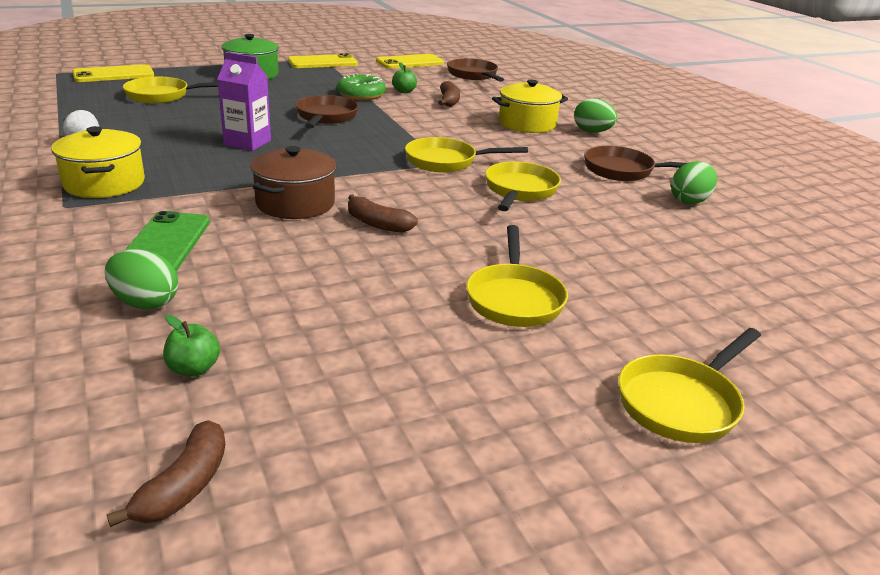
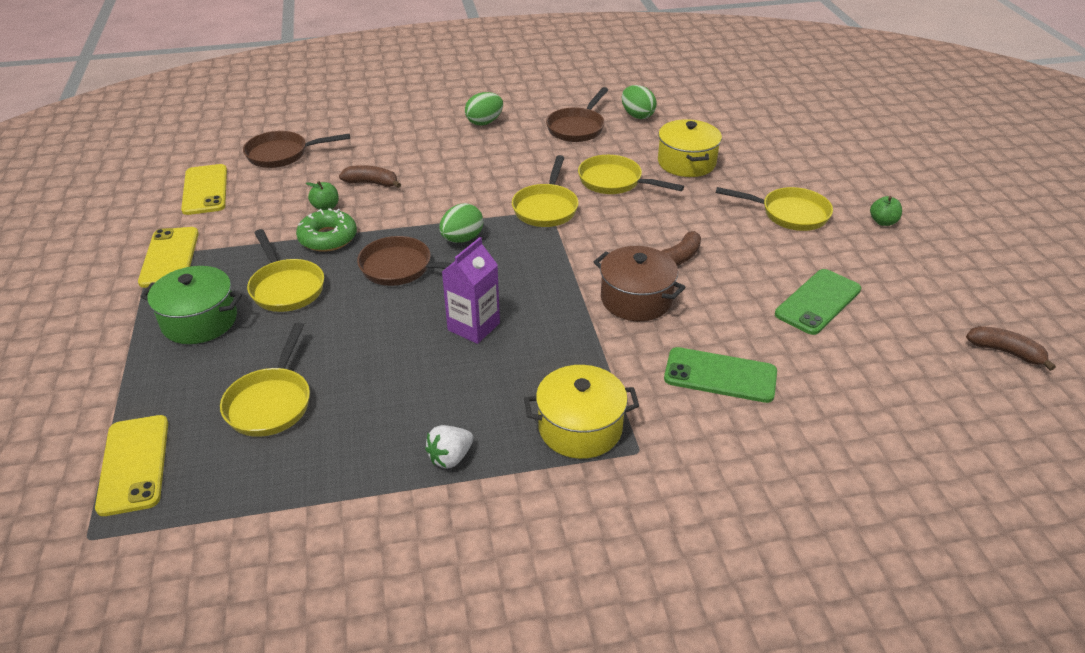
camera: 75 degrees left, 10 degrees up
(145, 303) = (819, 380): green egg -> green egg (462, 239)
(194, 369) = (898, 352): green apple -> green apple (883, 222)
(305, 310) = (818, 302): none -> green phone
(527, 124) = (455, 150): yellow pot -> yellow pot (686, 163)
(682, 402) = (889, 182): yellow pan -> yellow pan (286, 287)

